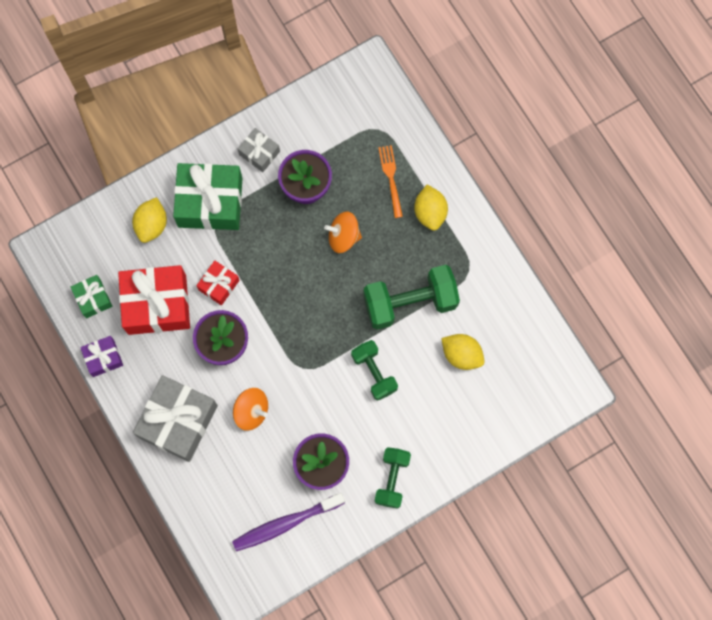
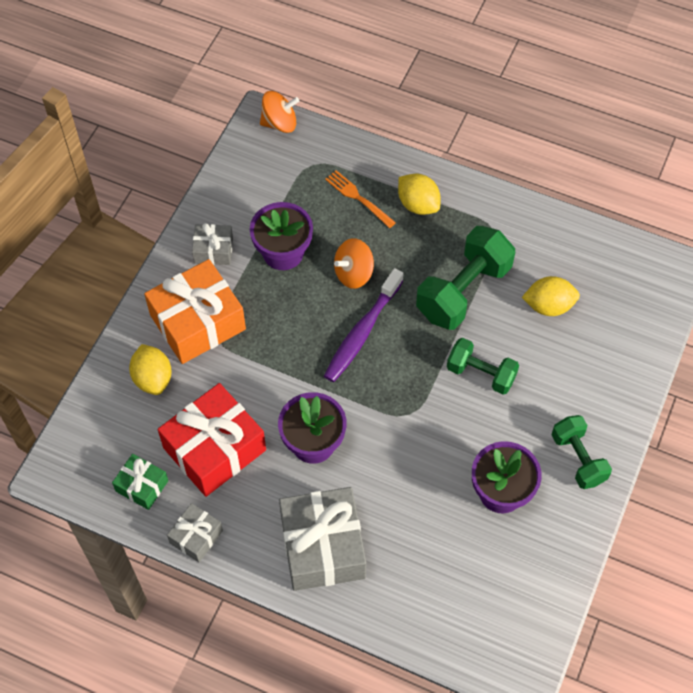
camera: 35 degrees left, 15 degrees down
(103, 358) = (196, 536): purple gift -> grey gift
(210, 202) = (198, 322): green gift -> orange gift
(219, 285) = (264, 391): red gift -> none
(251, 411) = (390, 487): orange spinning top -> orange spinning top (279, 123)
(285, 523) = (510, 572): purple toothbrush -> purple toothbrush (362, 332)

